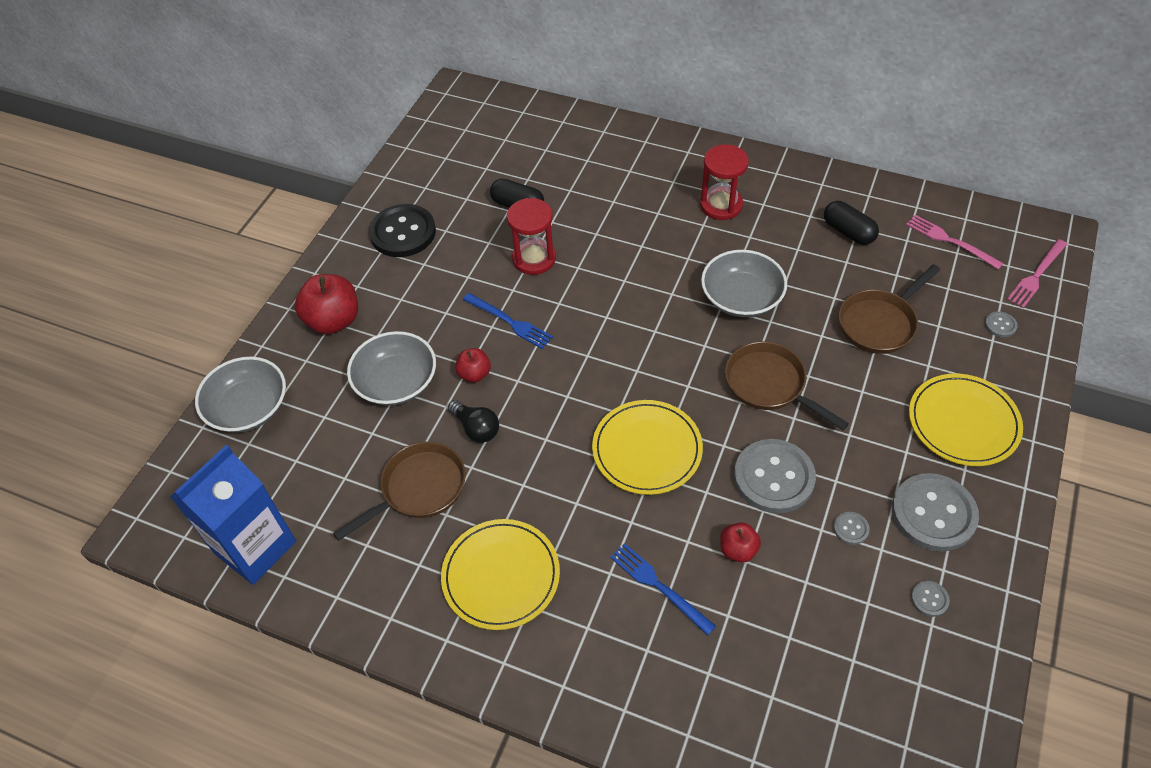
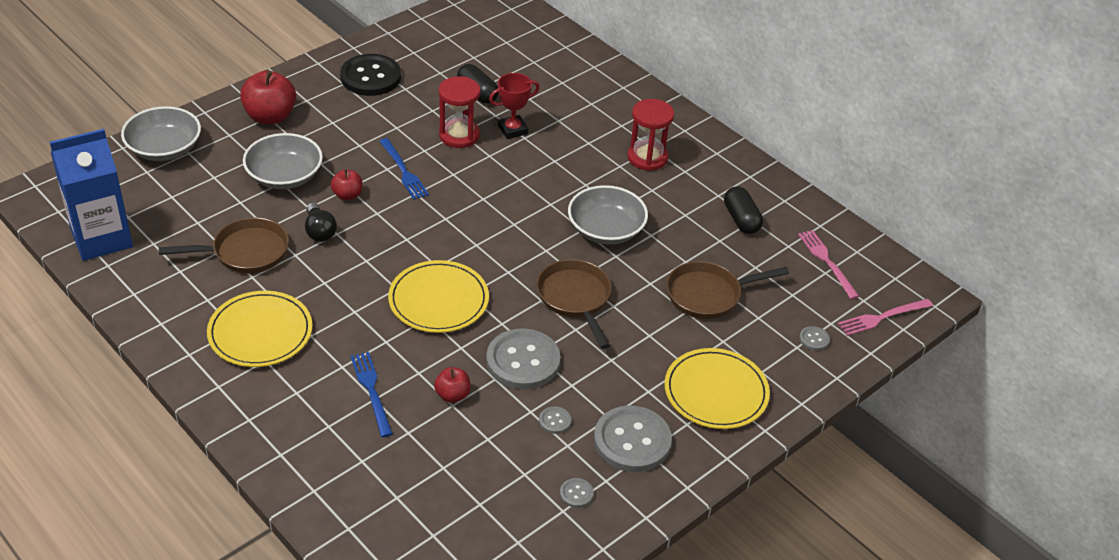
camera: 20 degrees right, 10 degrees down
(579, 230) = (513, 130): none -> red trophy

